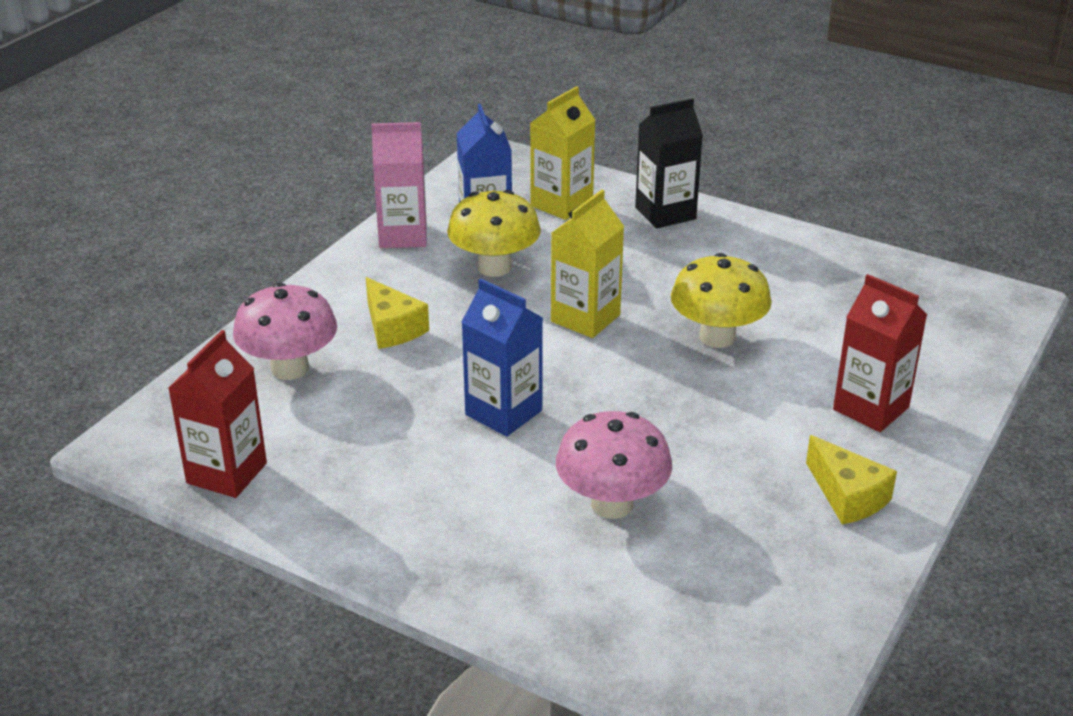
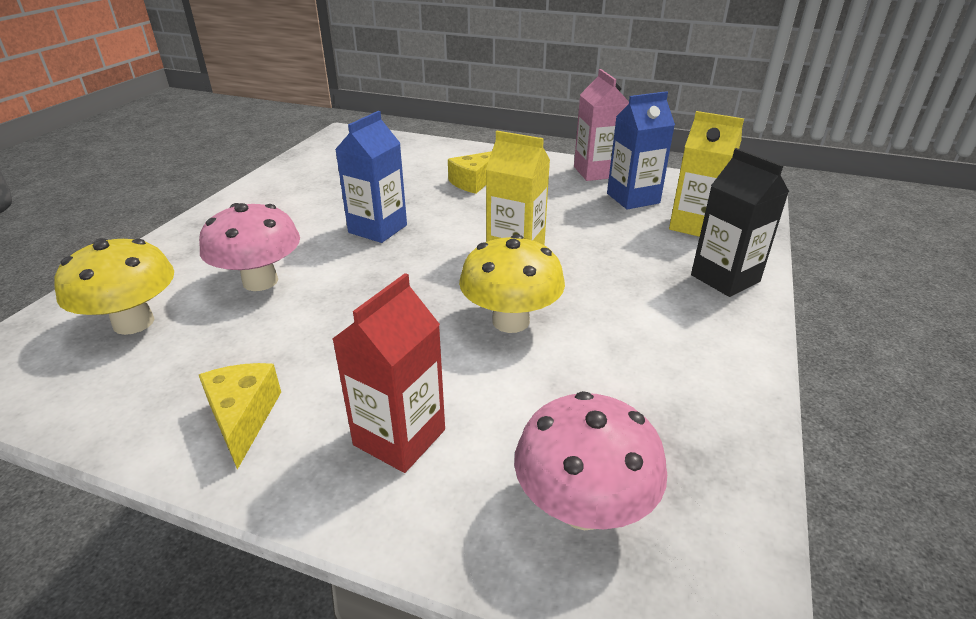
camera: 80 degrees right, 0 degrees up
(226, 473) = (315, 157): red carton -> none
(290, 368) = (420, 159): pink mushroom -> pink mushroom (583, 507)
(494, 267) = (573, 207): yellow mushroom -> yellow mushroom (134, 323)
(847, 496) = (243, 418): yellow cheese -> yellow cheese turned 120 degrees clockwise

